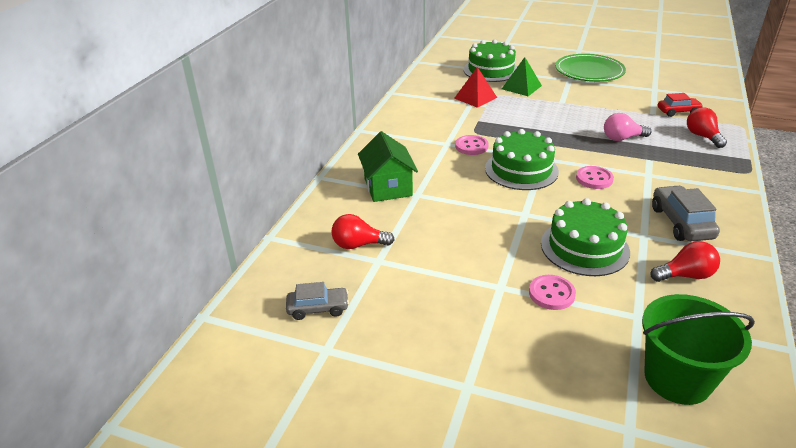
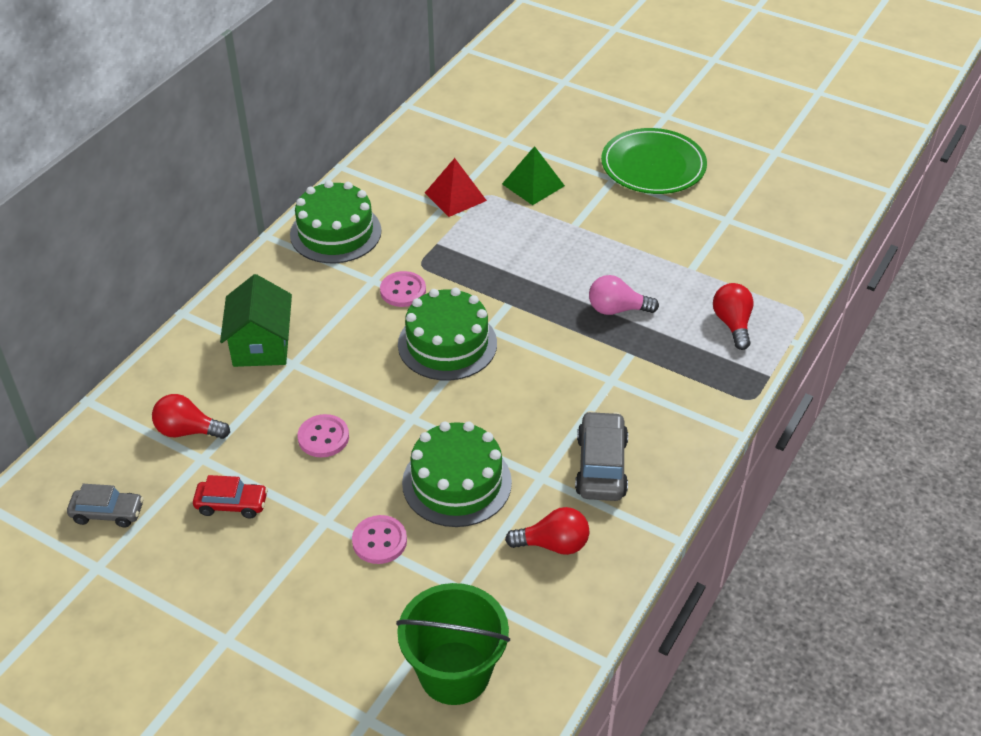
camera: 10 degrees right, 10 degrees up
(491, 70) = (507, 141): green cake -> green cake (335, 232)
(594, 179) = (534, 375): pink button -> pink button (323, 437)
(678, 111) = (730, 270): red car -> red car (232, 504)

